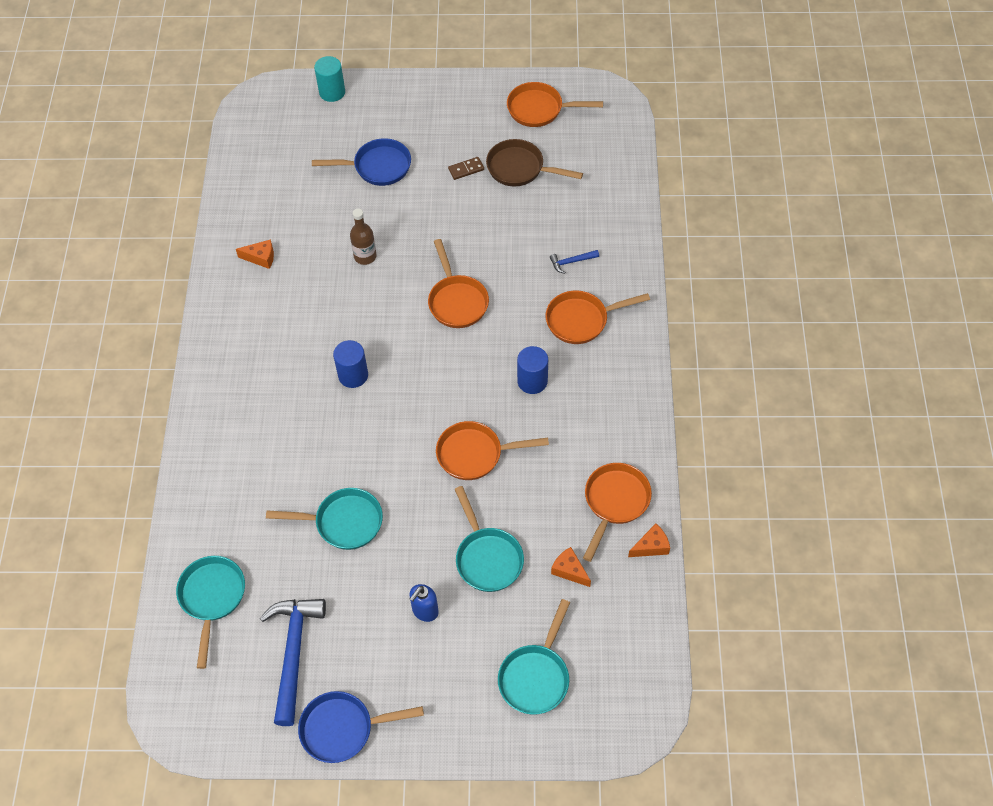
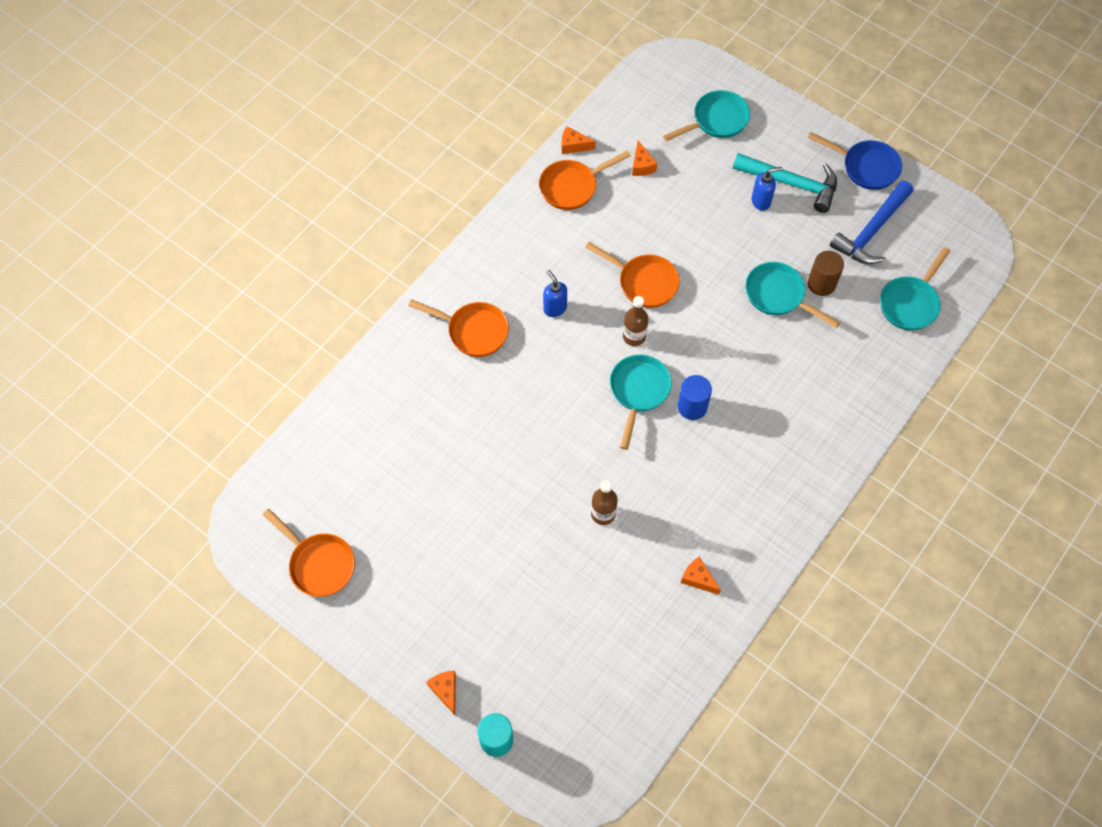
camera: 145 degrees left, 5 degrees up
(310, 561) = (821, 284): none -> brown cylinder
(377, 167) = (520, 607): blue pan -> none
(388, 96) = (445, 690): none -> orange cheese
(407, 653) = (791, 184): none -> turquoise hammer
(445, 401) = (634, 336): none -> brown bottle
(457, 301) = (558, 415): orange pan -> none
(466, 169) = (443, 544): brown domino -> none
(487, 558) = (691, 207): turquoise pan -> turquoise pan (638, 392)
(520, 169) = (395, 509): brown pan -> none
(532, 381) = (555, 308): blue cylinder -> blue soap dispenser
(571, 262) = (435, 386): blue hammer -> none

